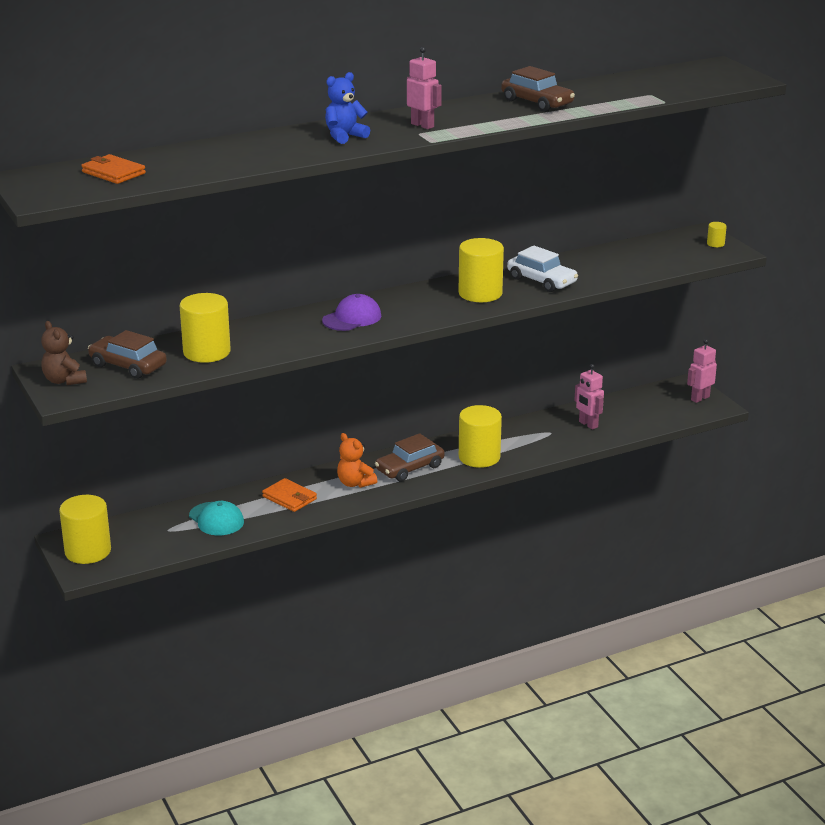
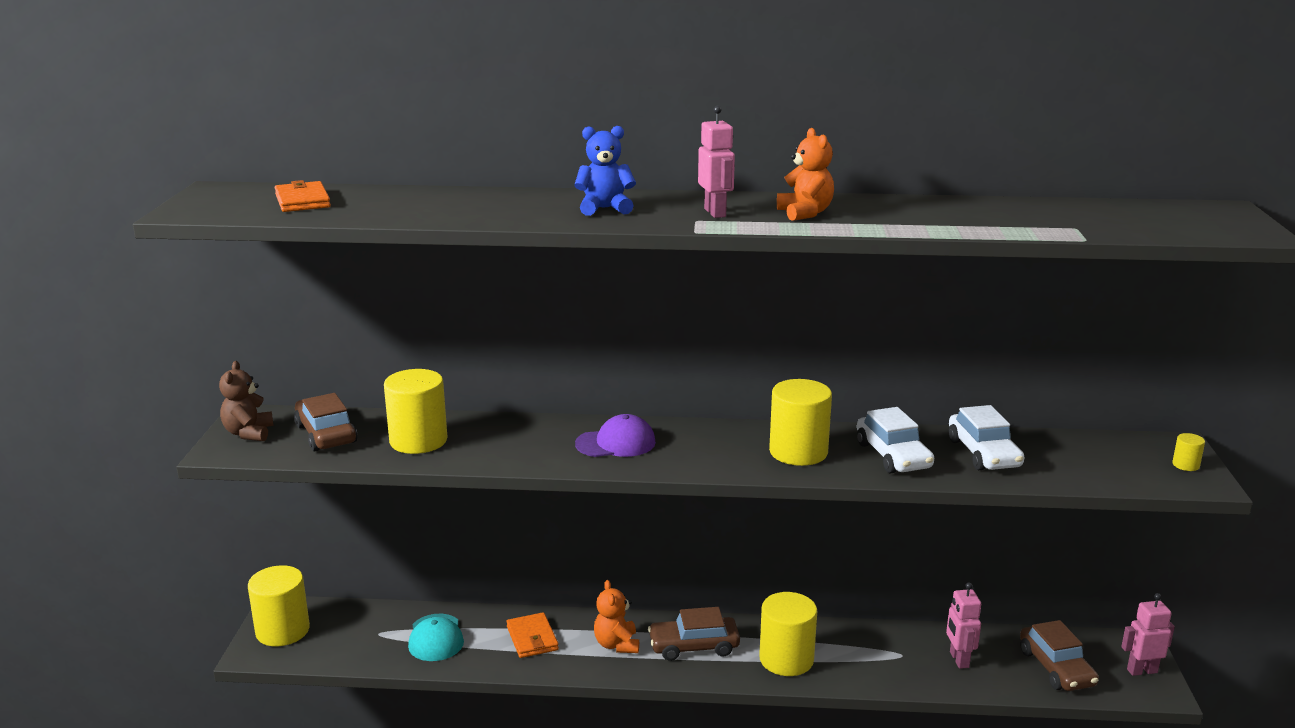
camera: 30 degrees right, 5 degrees down
(480, 115) = (805, 213): none -> orange teddy bear
(537, 102) = (901, 212): brown car -> brown car (1056, 668)
(595, 265) = (983, 453): none -> white car

